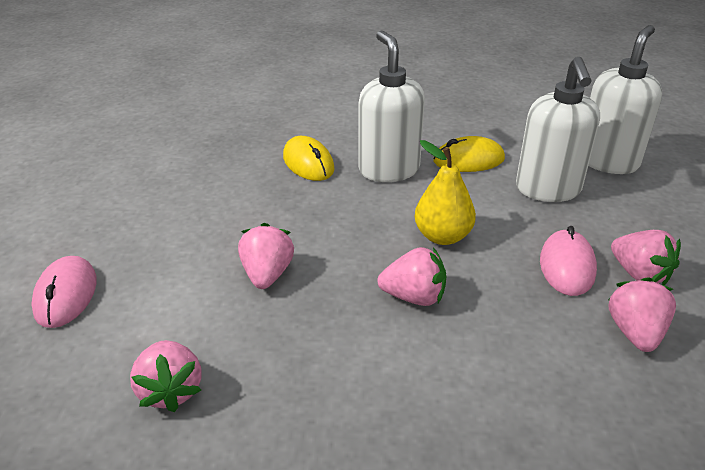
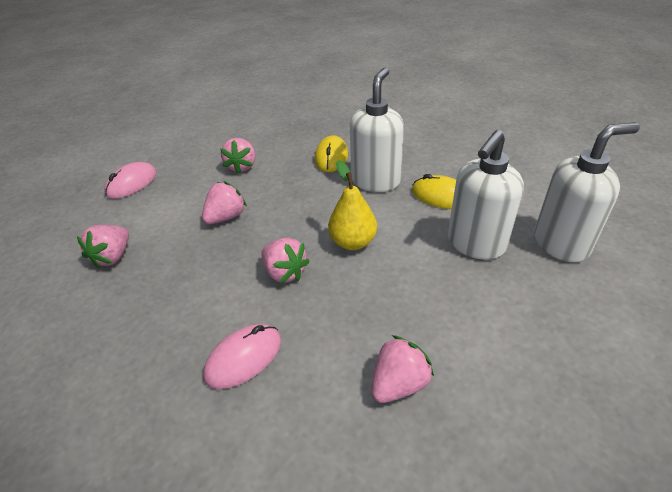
camera: 40 degrees right, 5 degrees up
(567, 266) = (412, 307): pink mouse -> pink mouse (244, 358)
(639, 274) = (463, 344): pink strawberry -> pink strawberry (242, 166)

